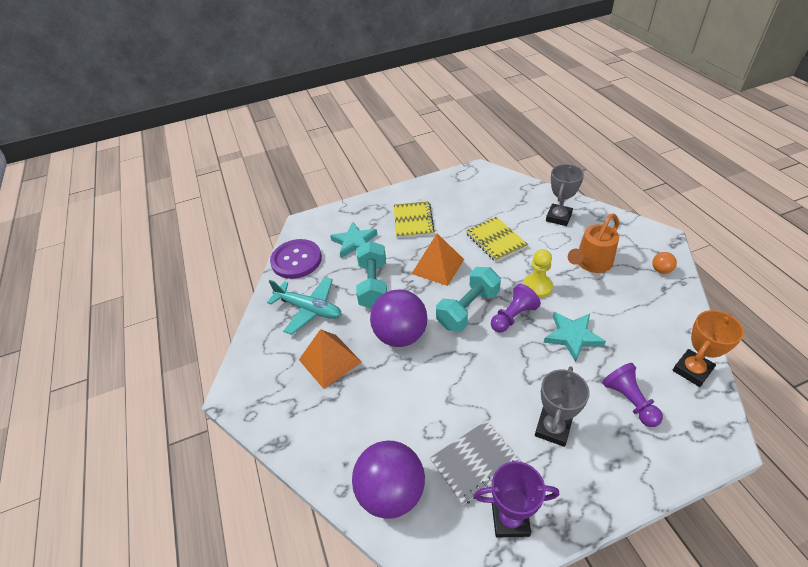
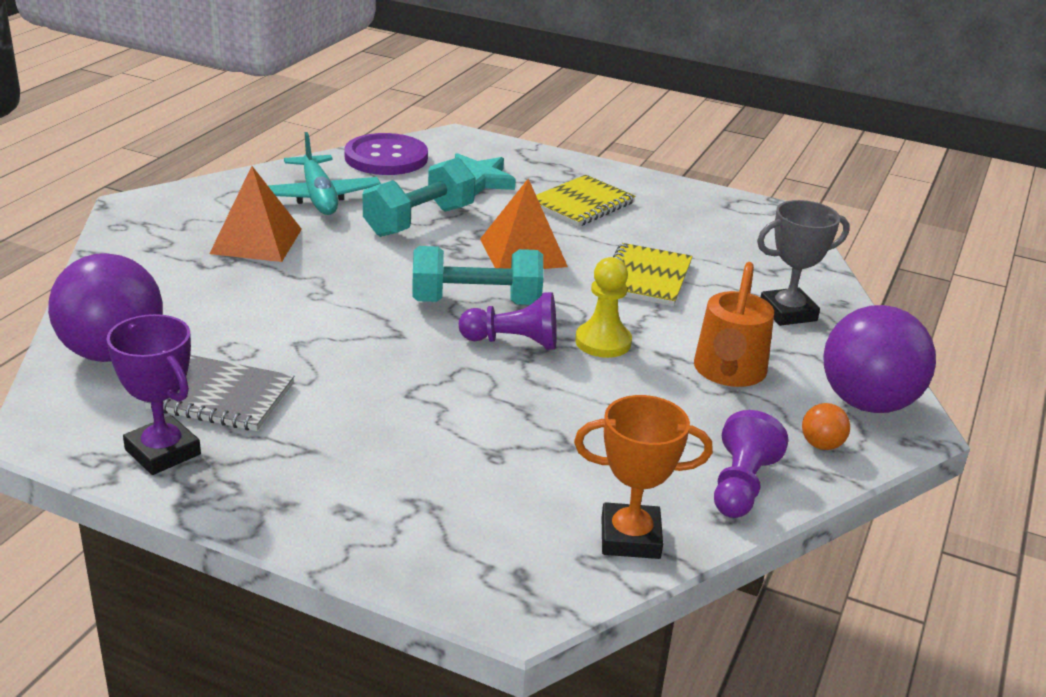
camera: 40 degrees right, 15 degrees down
(400, 335) = (360, 271): purple ball -> purple ball (867, 403)
(552, 428) = (348, 439): grey trophy -> none
(572, 336) = (545, 403): turquoise star -> none
(590, 263) = (728, 373): orange watering can -> orange watering can turned 75 degrees counterclockwise
(629, 401) = (484, 492): purple pawn -> purple pawn (741, 486)

